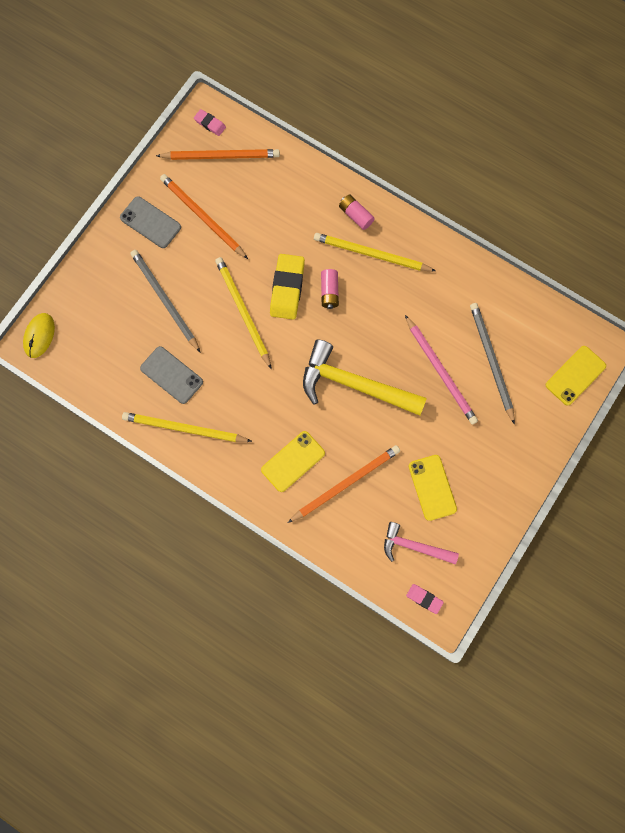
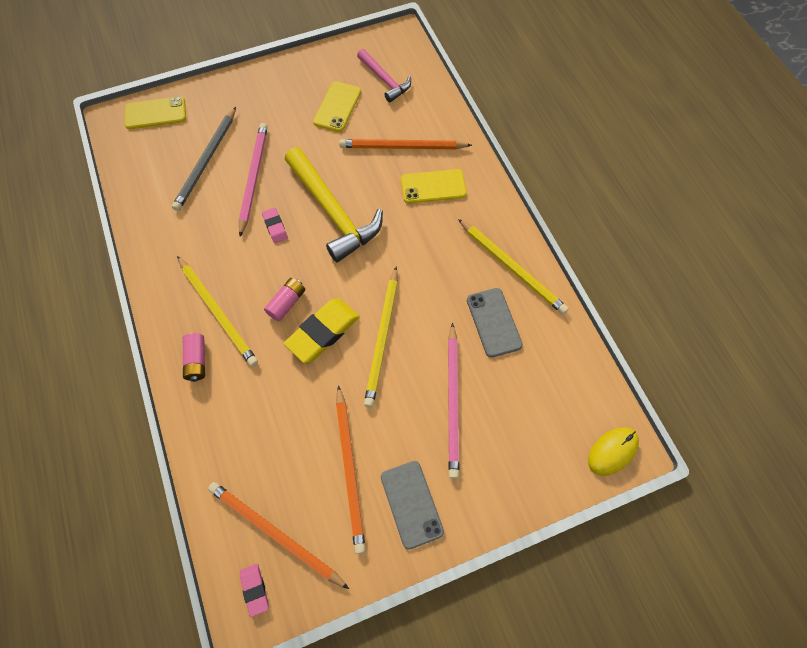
camera: 145 degrees left, 10 degrees down
(165, 300) = (453, 401): grey pencil -> pink pencil
(424, 599) = (405, 49): pink eraser -> pink eraser (275, 227)

